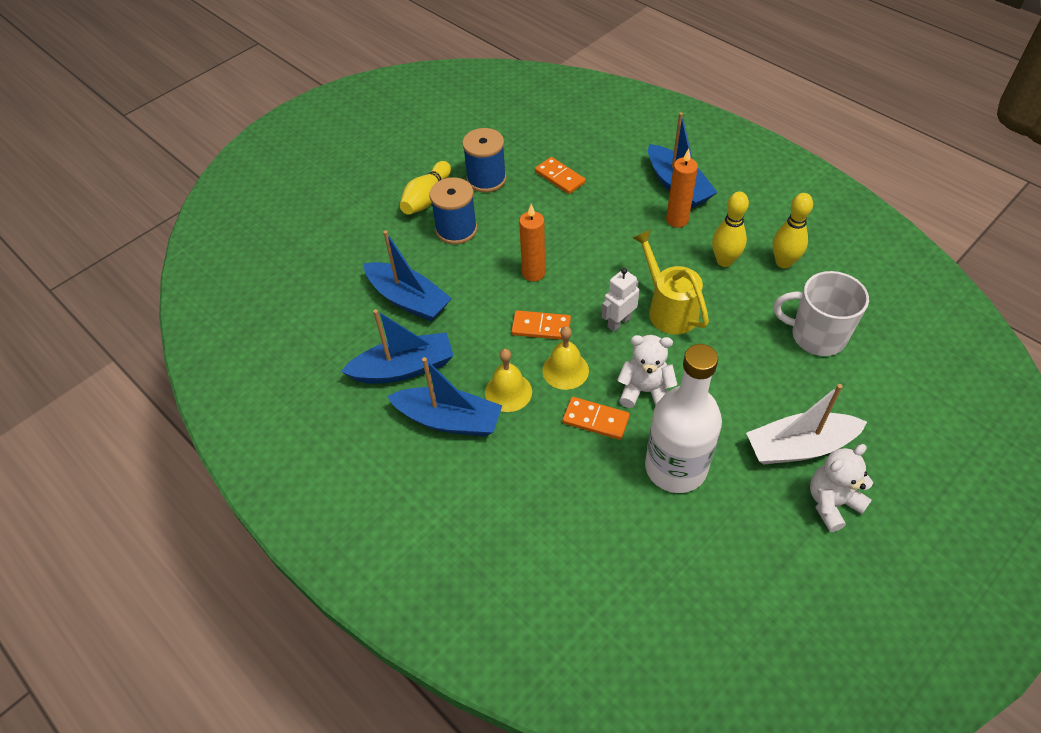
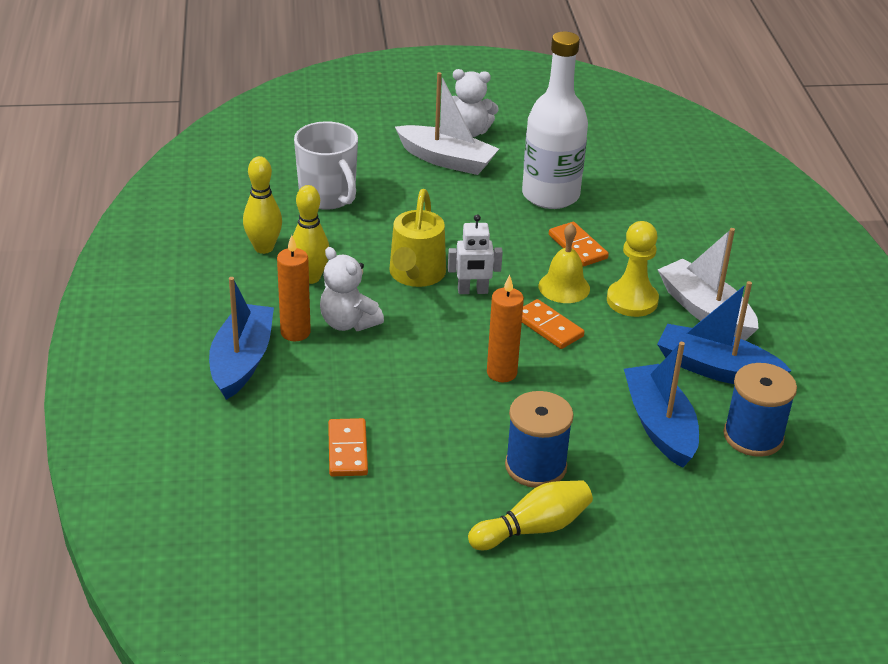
camera: 145 degrees left, 15 degrees down
(449, 420) = (705, 311): blue boat -> white boat
(486, 179) = (434, 505): blue spool -> blue spool (753, 436)
(508, 392) = (632, 300): yellow bell -> yellow pawn
(645, 391) = (514, 241): white teddy bear -> white teddy bear (348, 323)

